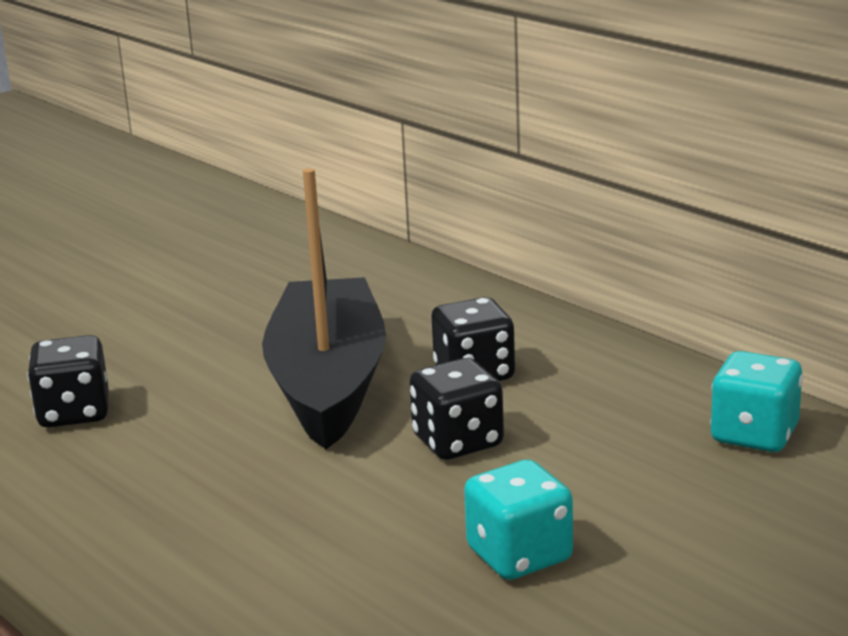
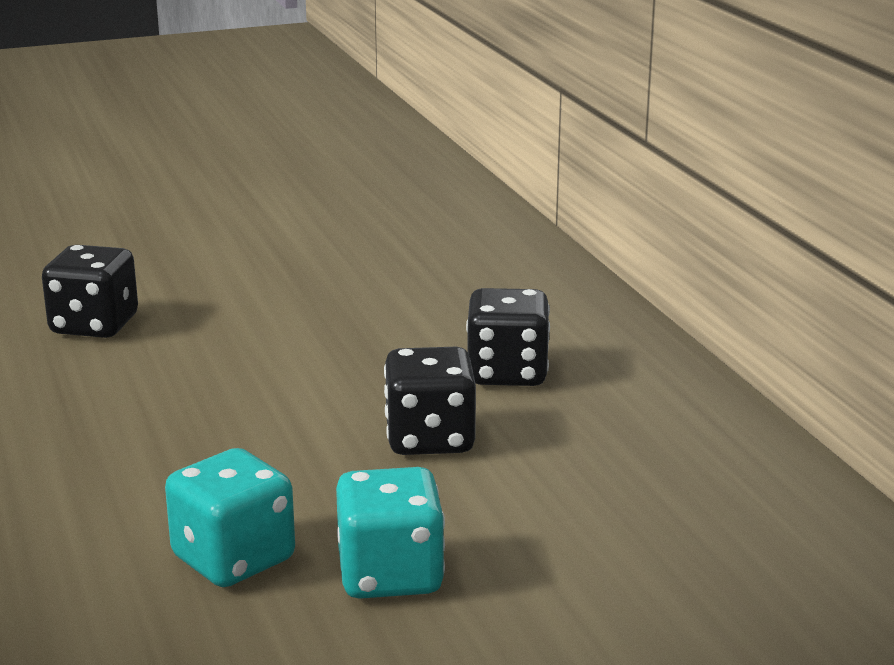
camera: 20 degrees right, 0 degrees up
(328, 383) = (353, 350): black boat -> none
(754, 435) = (763, 510): turquoise dice -> turquoise dice (233, 559)

